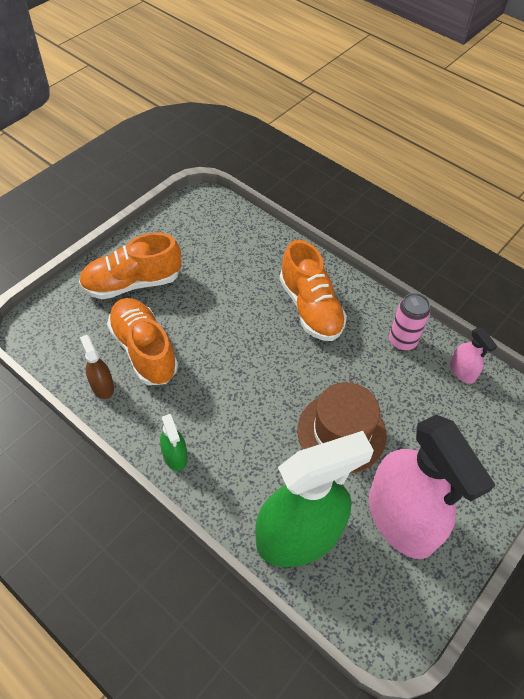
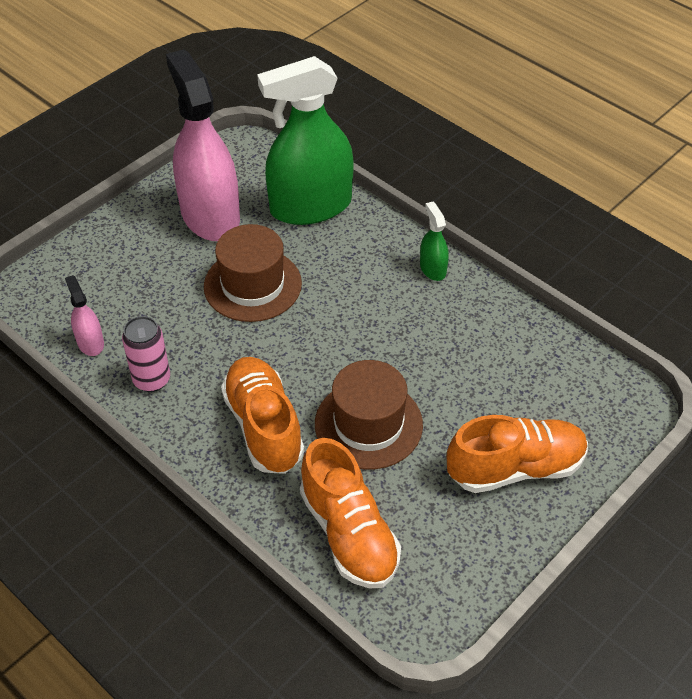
camera: 175 degrees left, 5 degrees down
(102, 386) = (525, 336): brown spray bottle -> none
(144, 350) = (483, 375): orange shoe -> orange shoe (349, 533)
(234, 311) = (368, 424): none -> brown hat

